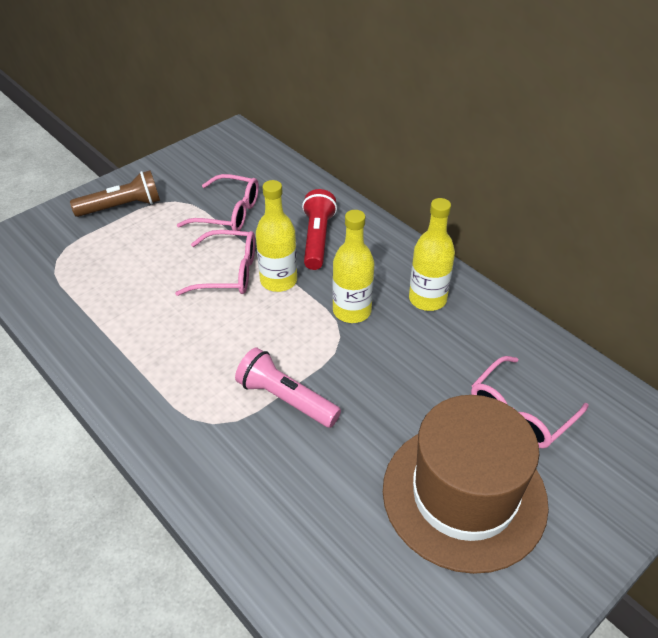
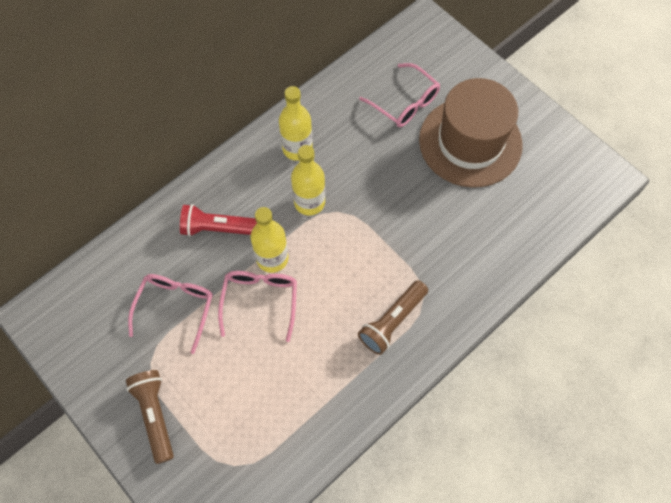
camera: 90 degrees left, 20 degrees up
(184, 389) = (392, 321): none -> brown flashlight
(286, 399) = (399, 248): pink flashlight -> none

